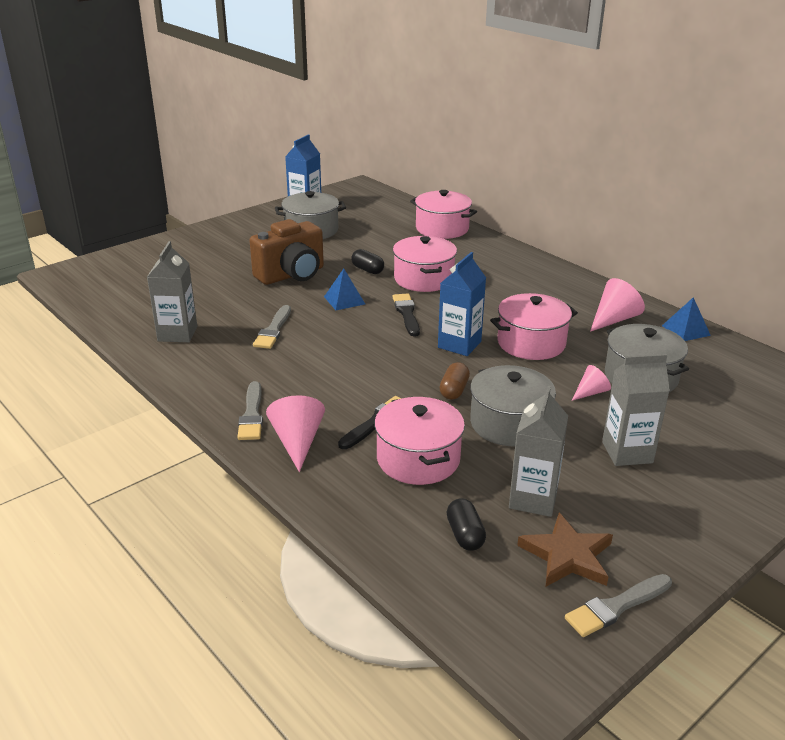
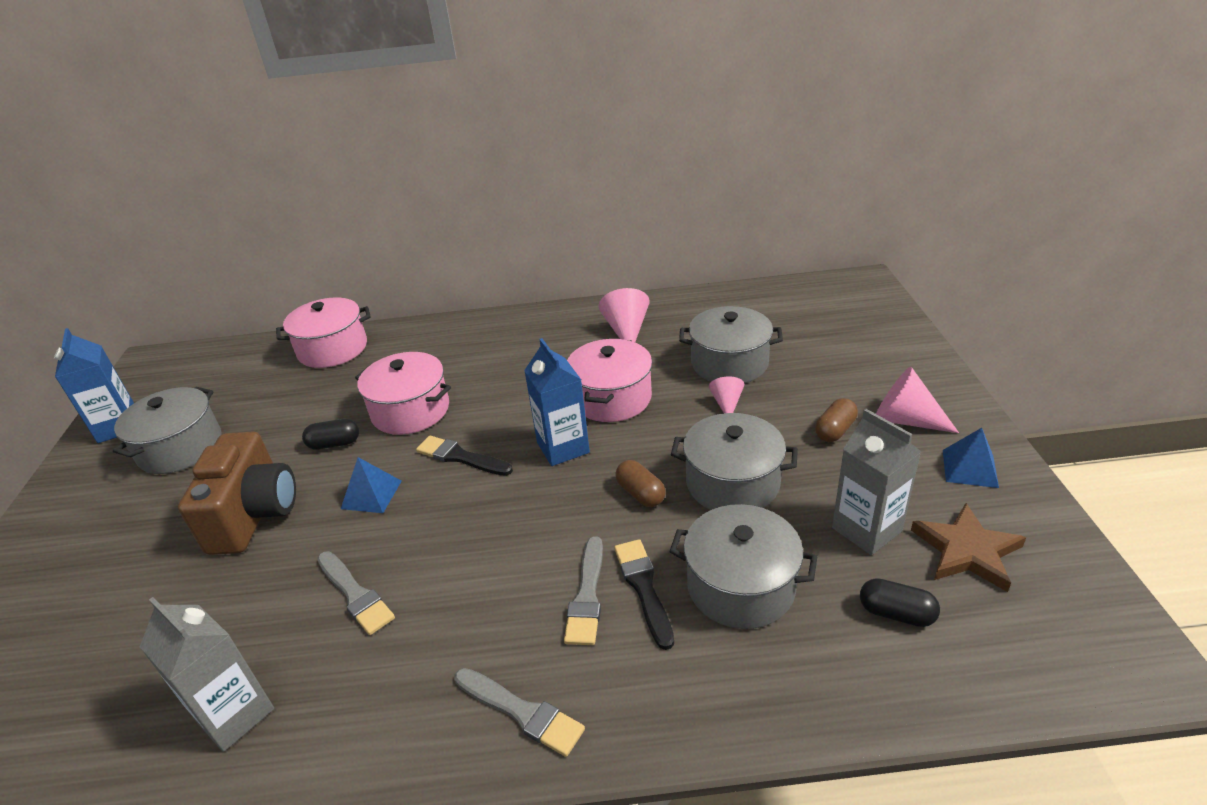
camera: 50 degrees left, 5 degrees up
(297, 442) = (622, 688): pink cone -> pink cone (905, 420)
(418, 459) = (740, 586): pink pot -> grey pot
(616, 607) = (1055, 556): grey brush -> grey brush (587, 596)
(627, 452) = (835, 430): grey carton -> brown capsule
(686, 330) = (684, 304): blue pyramid -> blue pyramid (970, 468)

